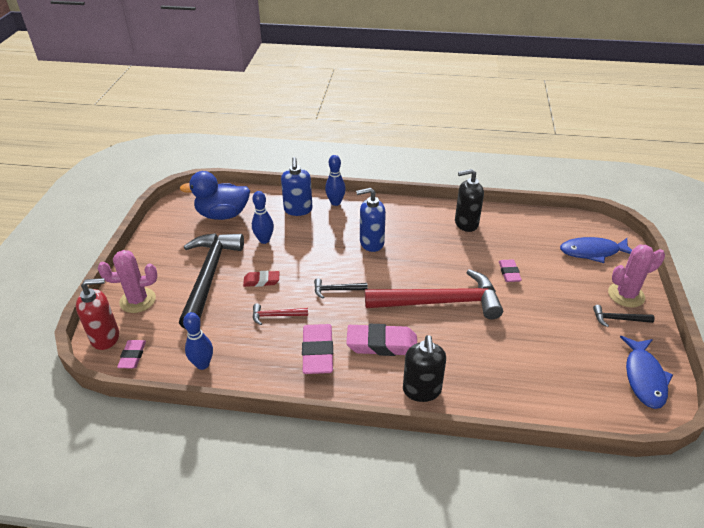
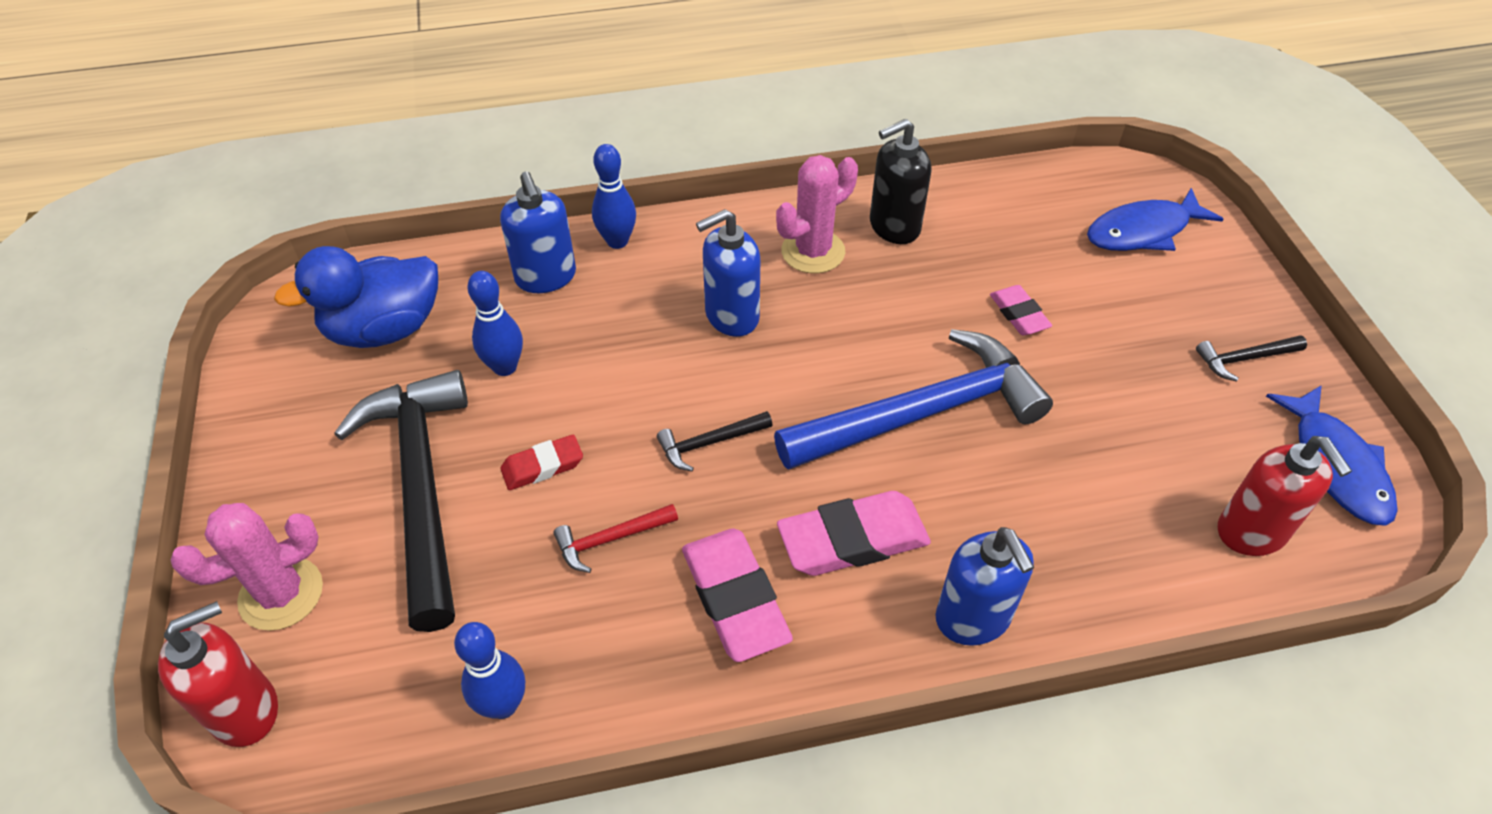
camera: 20 degrees left, 10 degrees up
(132, 356) = (332, 737): pink eraser -> none
(422, 390) = (973, 618): black soap dispenser -> blue soap dispenser
(440, 302) = (922, 413): red hammer -> blue hammer
(581, 394) = (1252, 532): none -> red soap dispenser
(626, 295) = (1235, 306): pink cactus -> pink cactus (813, 251)

